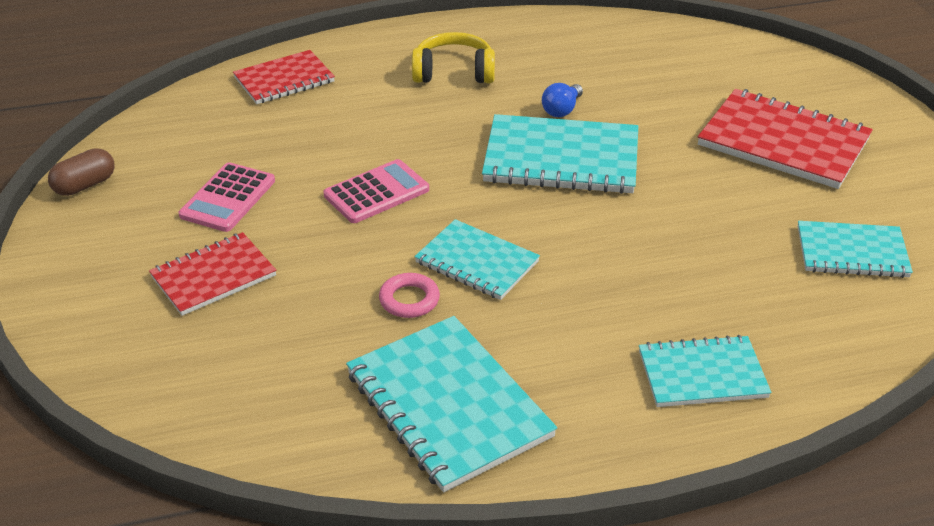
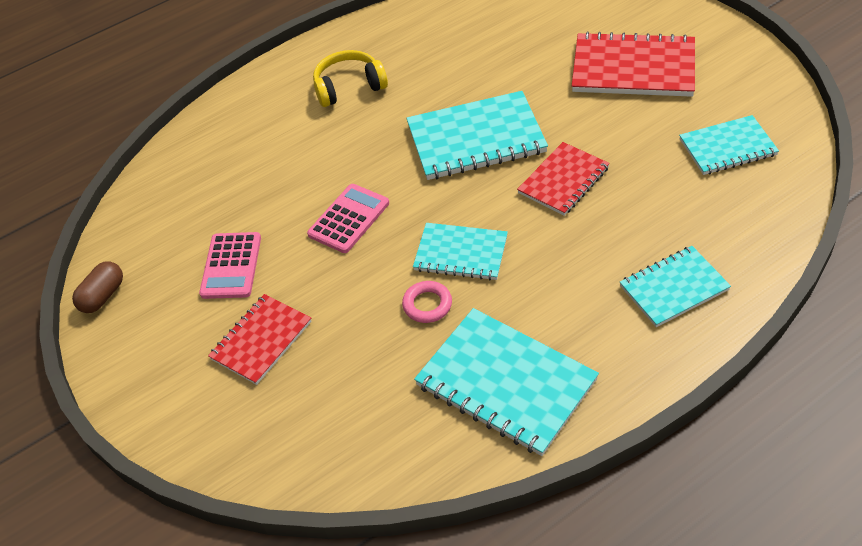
camera: 15 degrees left, 10 degrees up
(284, 80) = (213, 139): red notebook -> red notebook (563, 180)
(562, 110) = (453, 94): blue light bulb -> none

